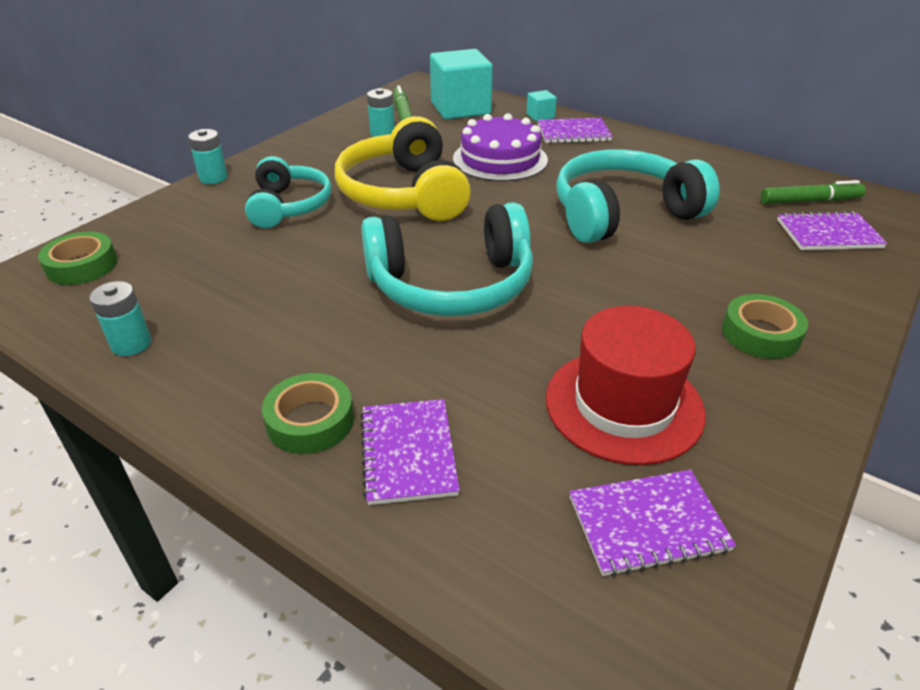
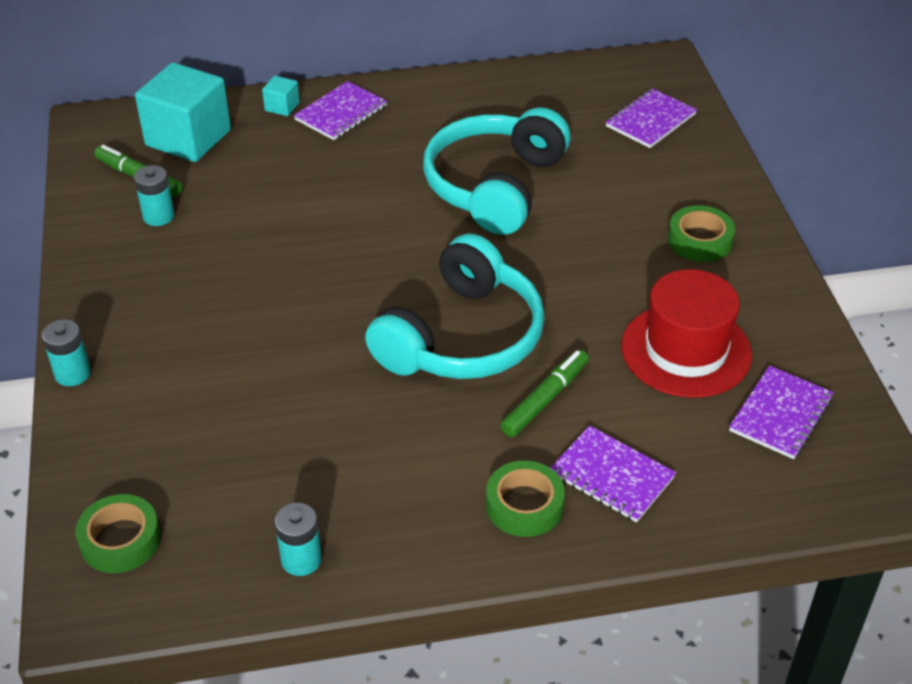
camera: 45 degrees left, 5 degrees up
(289, 206) = (208, 354): turquoise headphones -> none
(404, 193) = (291, 274): yellow headphones -> none
(500, 159) = (319, 183): purple cake -> none
(809, 201) = (606, 92): green marker -> green marker (544, 400)

